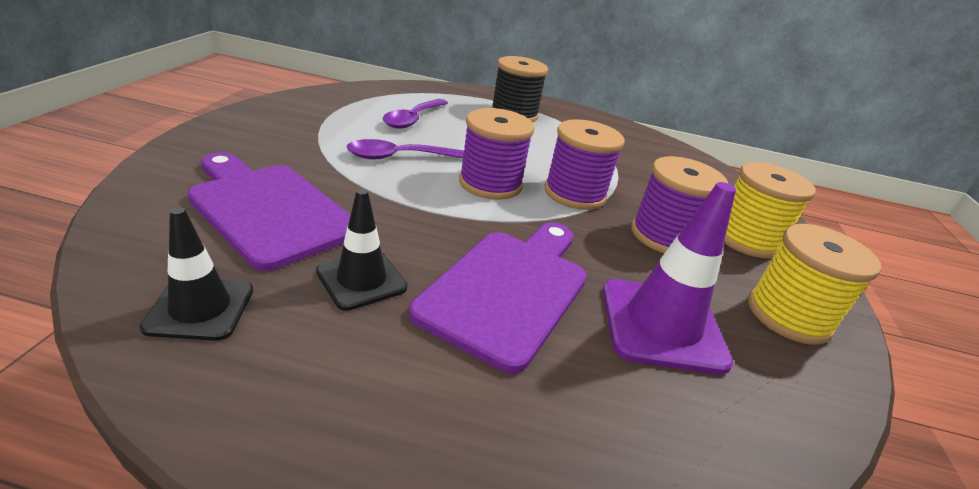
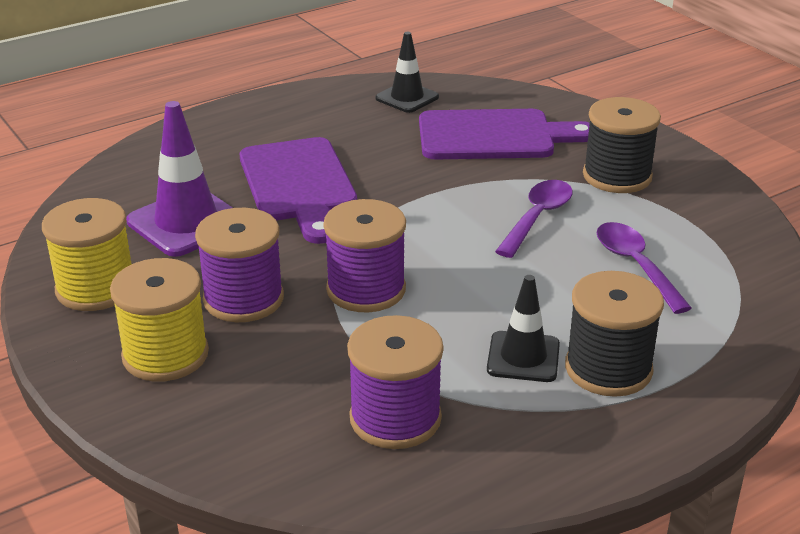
camera: 140 degrees right, 0 degrees up
(294, 140) = (617, 176): none -> black spool
(361, 280) = (375, 142): black traffic cone -> black traffic cone (523, 357)
(490, 184) = (437, 246): purple spool -> purple spool (395, 418)

